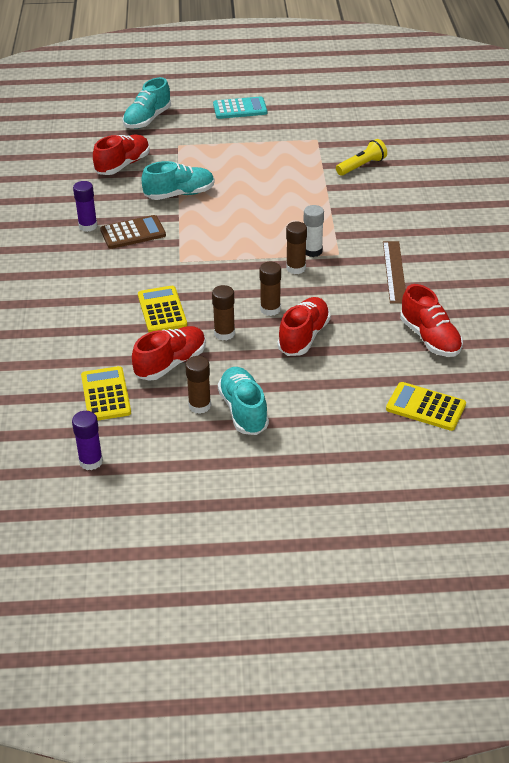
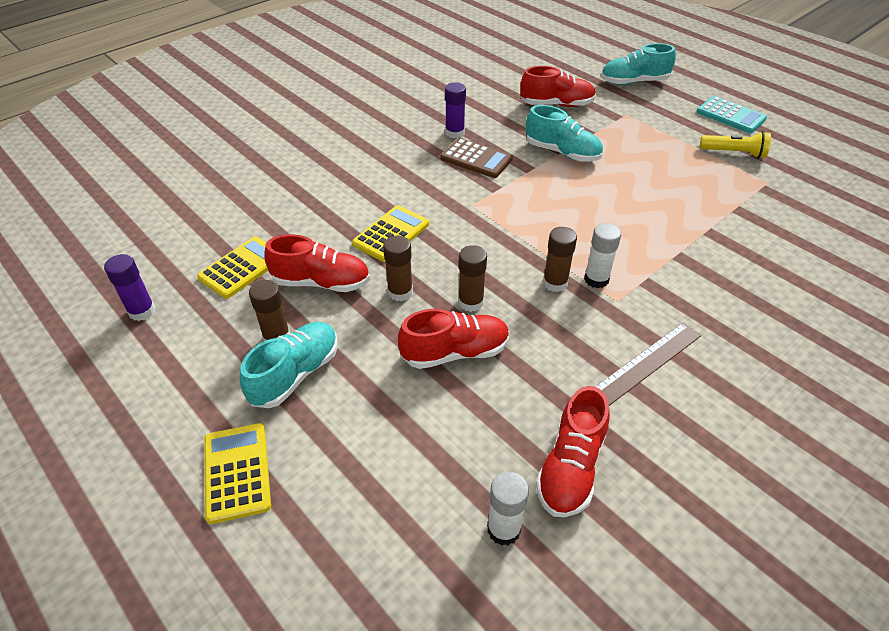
camera: 50 degrees right, 5 degrees up
(361, 166) = (778, 234): yellow flashlight -> yellow flashlight (734, 153)
(425, 407) = (441, 541): yellow calculator -> yellow calculator (237, 472)
(441, 381) = (503, 529): none -> white glue stick

